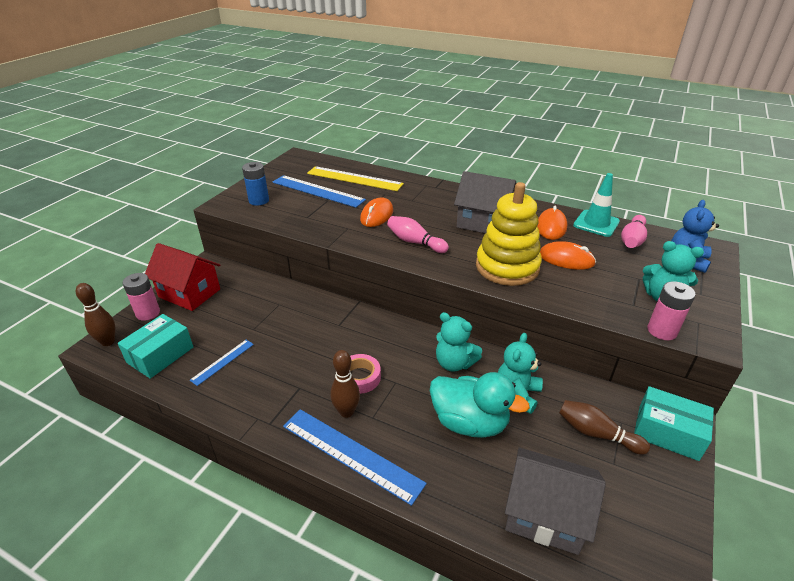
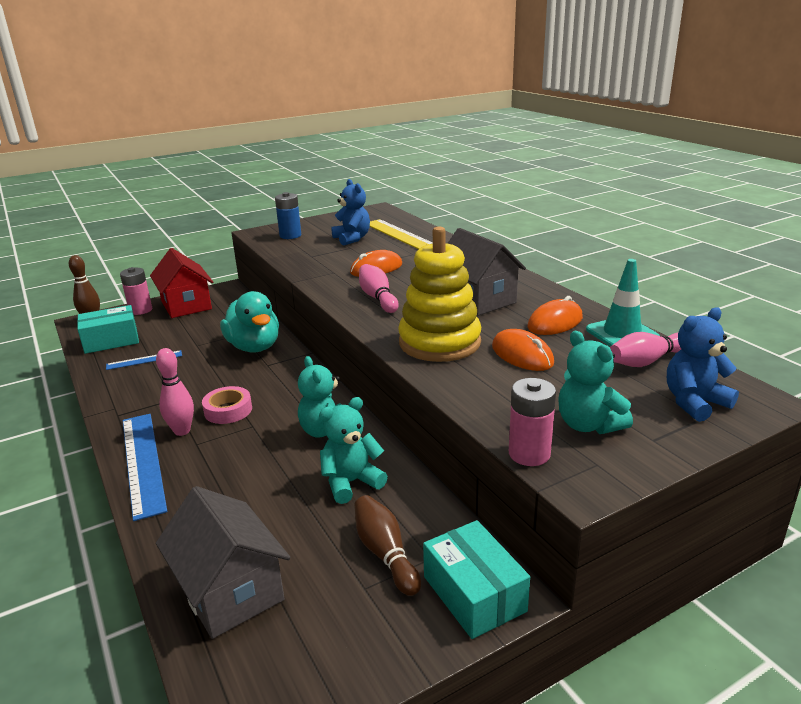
camera: 35 degrees right, 10 degrees down
(317, 191) = (352, 239): blue ruler -> blue teddy bear
(346, 412) = (182, 431): brown bowling pin -> pink bowling pin
(469, 422) = (271, 484): turquoise duck -> turquoise duck (254, 347)

